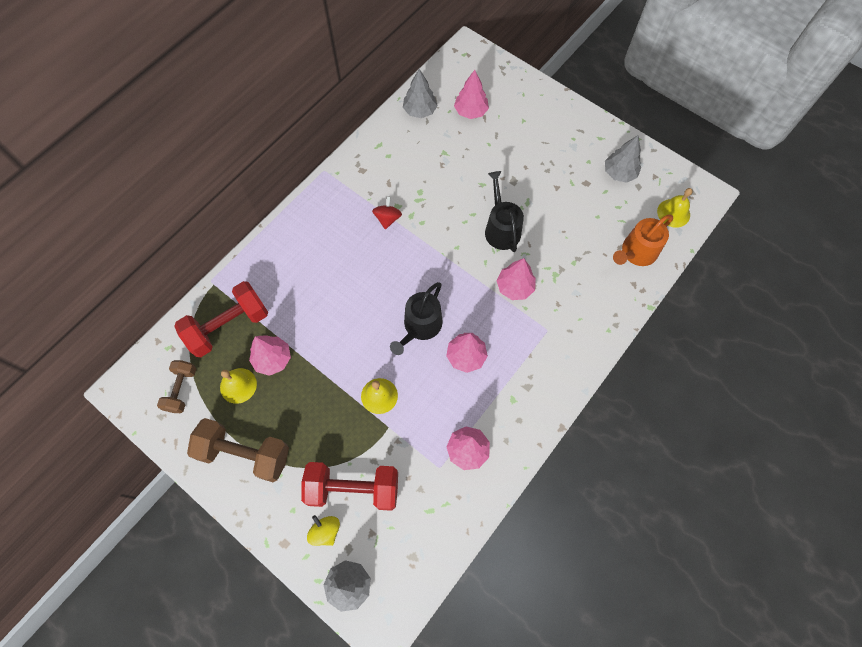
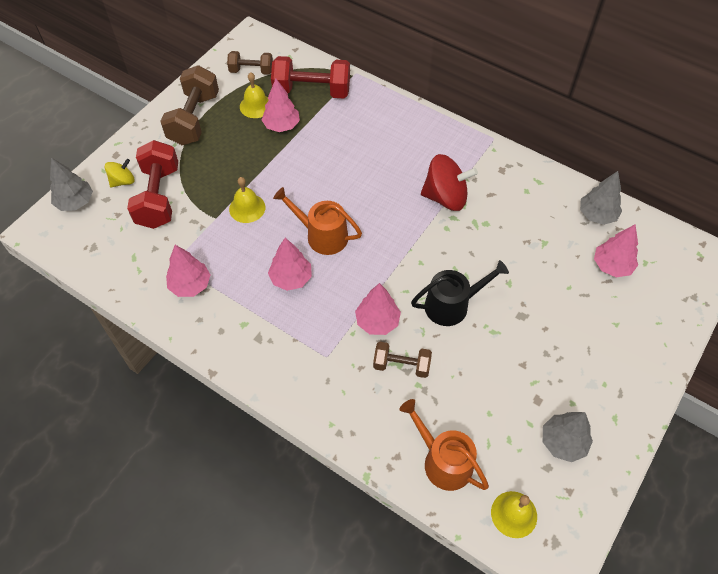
camera: 85 degrees right, 10 degrees down
(228, 326) = (312, 91): red dumbbell -> red dumbbell turned 45 degrees counterclockwise
(387, 219) = (445, 197): red spinning top -> red spinning top, size x1.82
(420, 326) = (322, 236): black watering can -> orange watering can
(556, 273) = (401, 365): none -> brown dumbbell

